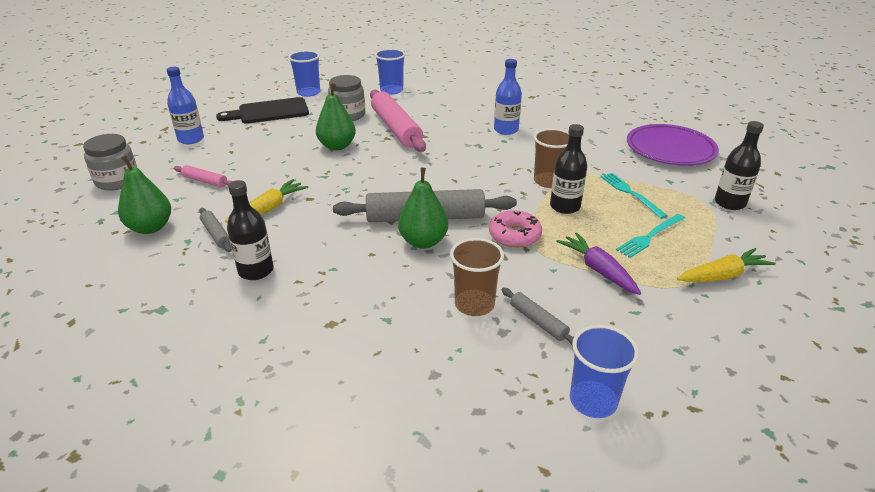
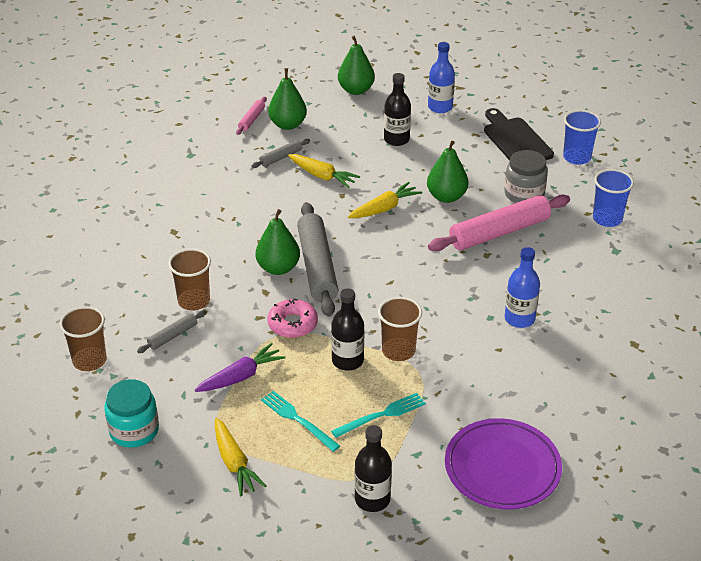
camera: 85 degrees right, 5 degrees up
(117, 181) = (356, 90): grey jar -> green pear
(205, 181) = (362, 133): pink rolling pin -> pink rolling pin (251, 119)
(256, 271) = (234, 186): black bottle -> black bottle (396, 139)
(342, 176) = (384, 208): none -> yellow carrot
(593, 401) = (89, 360): blue cup -> brown cup
(705, 351) = (134, 430): none -> turquoise jar

